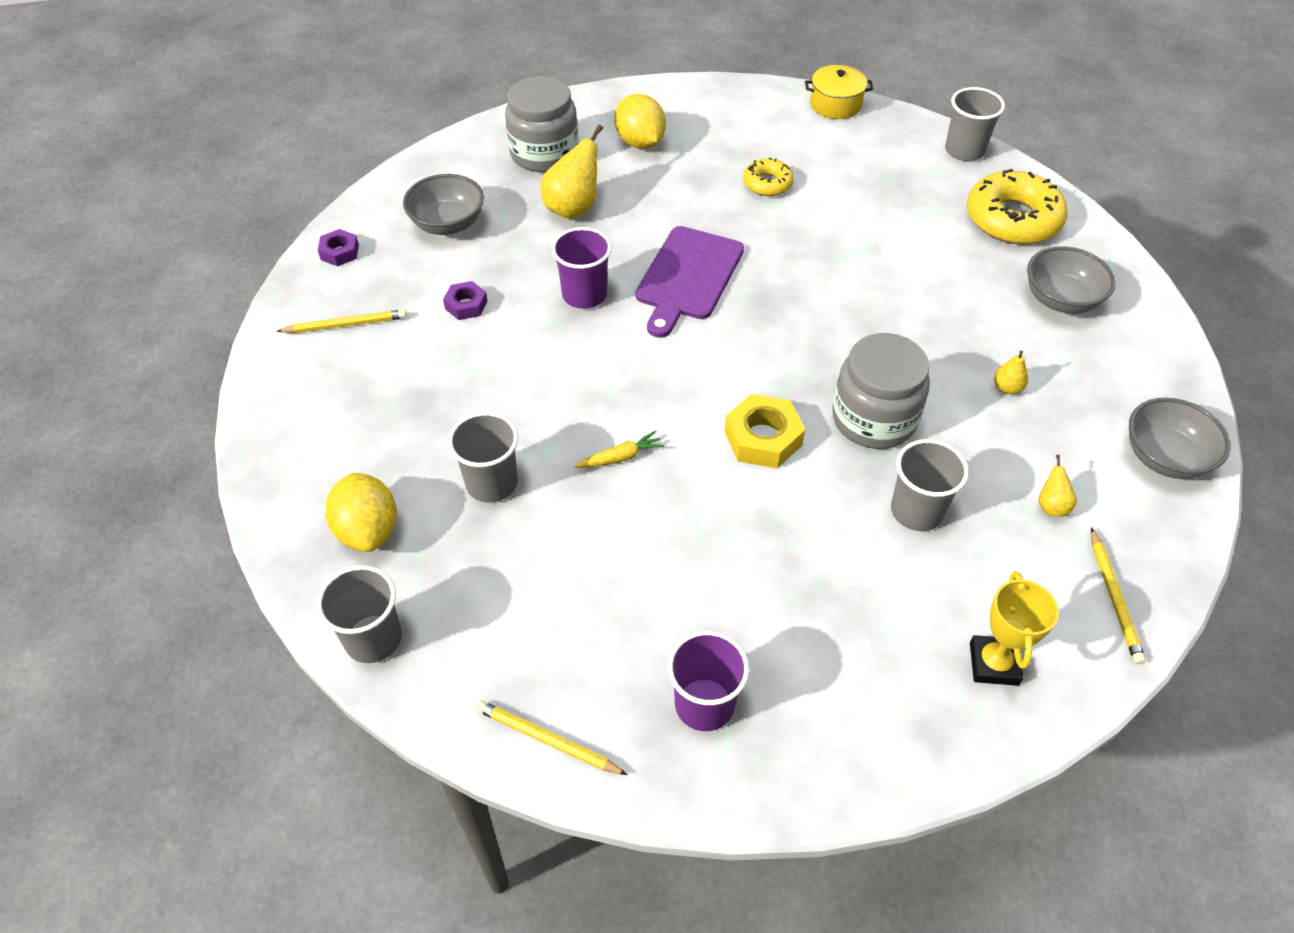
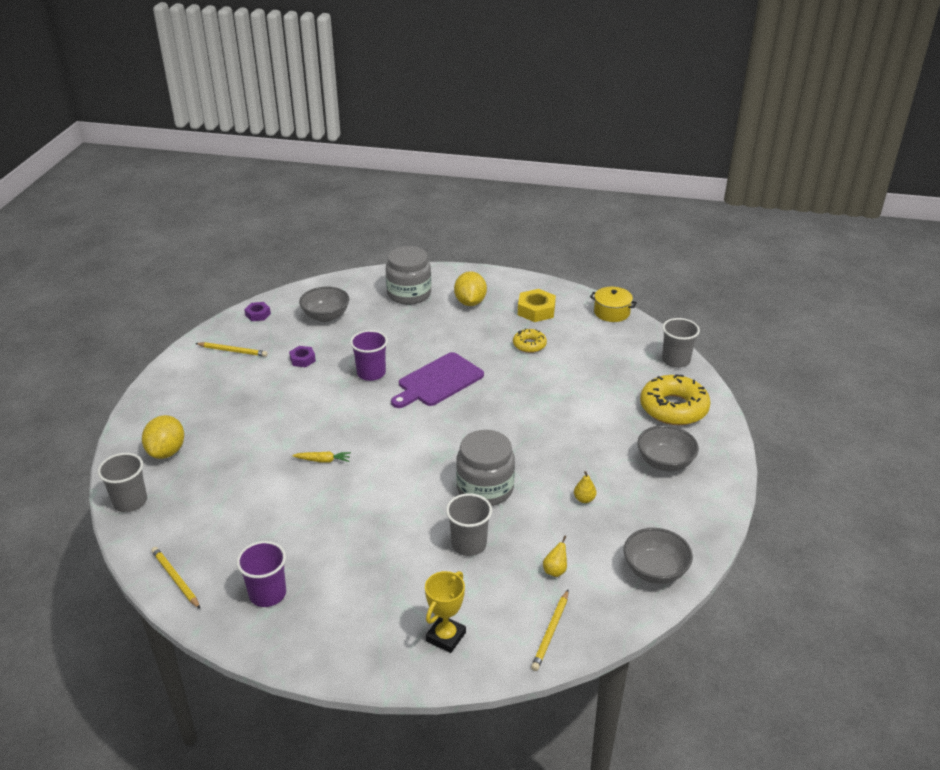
camera: 25 degrees right, 15 degrees down
(491, 483) = (245, 450): grey cup -> none
(573, 208) = (402, 327): yellow pear -> none
(763, 438) = (410, 477): yellow nut -> yellow nut (536, 310)

